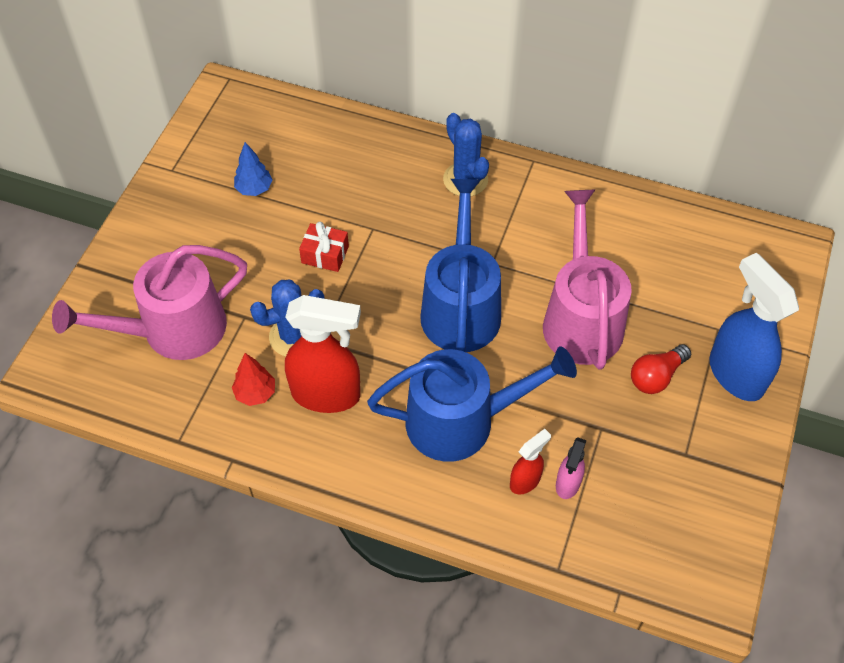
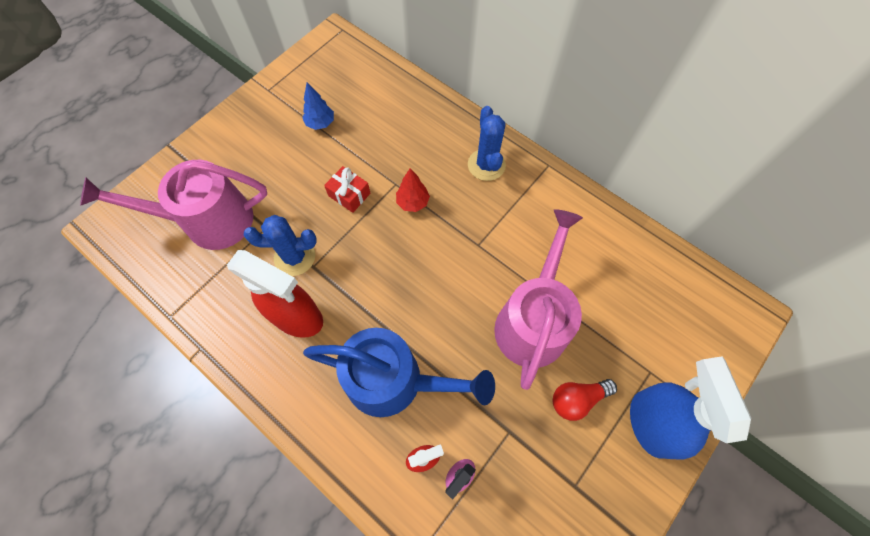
camera: 20 degrees right, 10 degrees up
(255, 393) = (244, 296): red tree -> red tree (412, 202)
(460, 307) = (436, 276): blue watering can -> none

